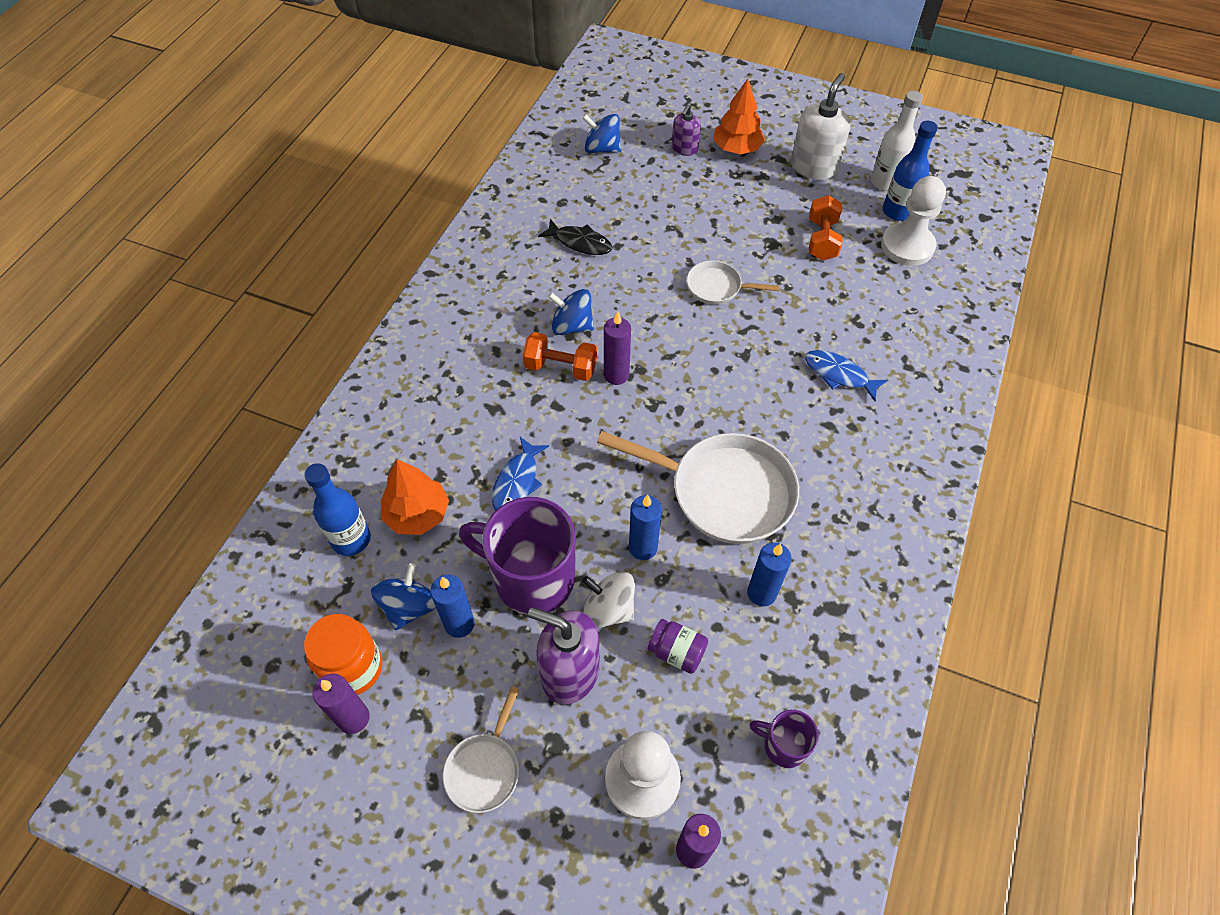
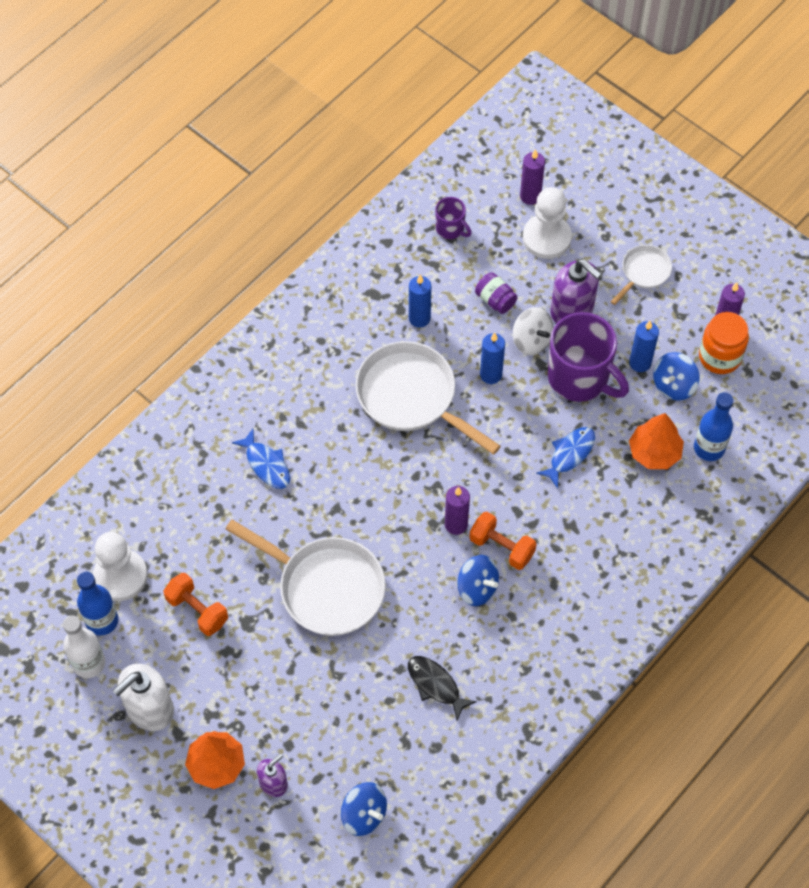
camera: 160 degrees left, 5 degrees up
(717, 287) = (325, 587): white pan -> white pan, size x1.94
(822, 240) = (197, 610): orange dumbbell -> orange dumbbell turned 75 degrees counterclockwise

